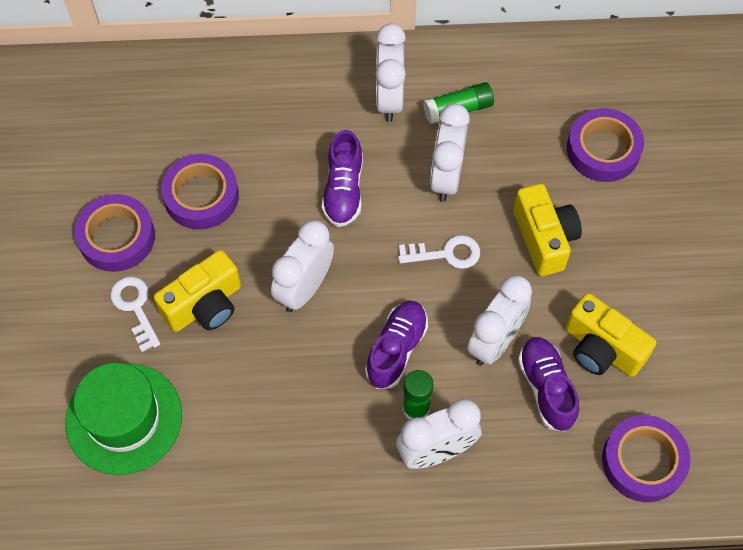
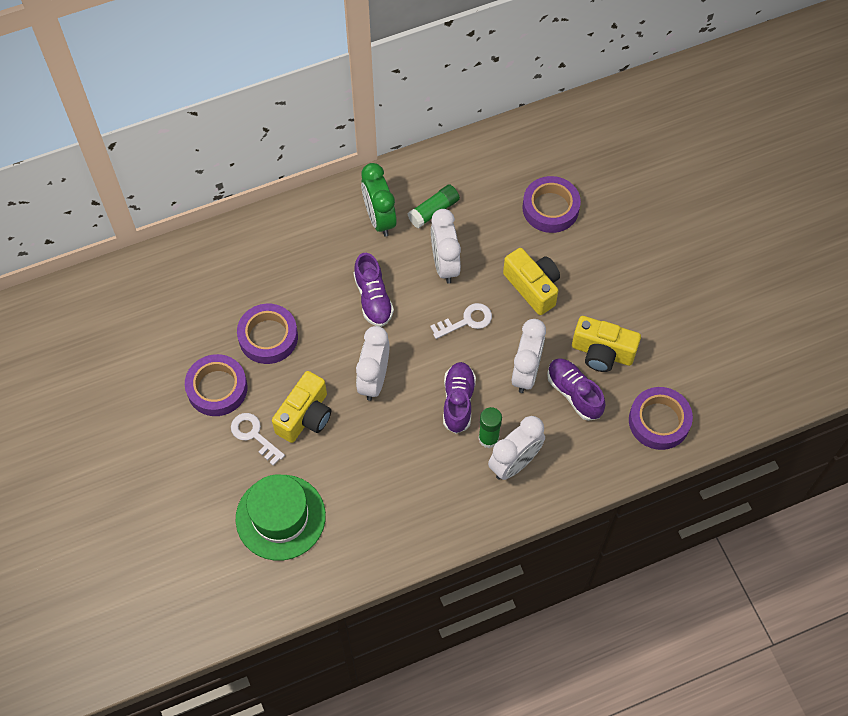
camera: 20 degrees left, 0 degrees up
(389, 99) = (379, 219): white clock -> green clock

